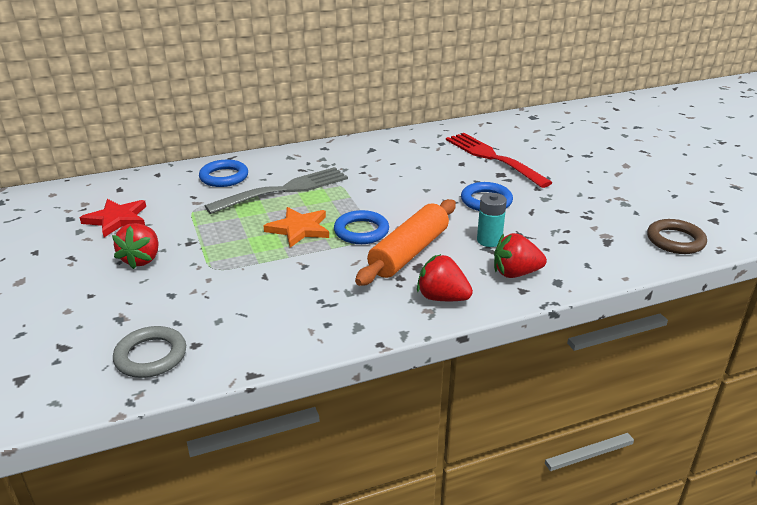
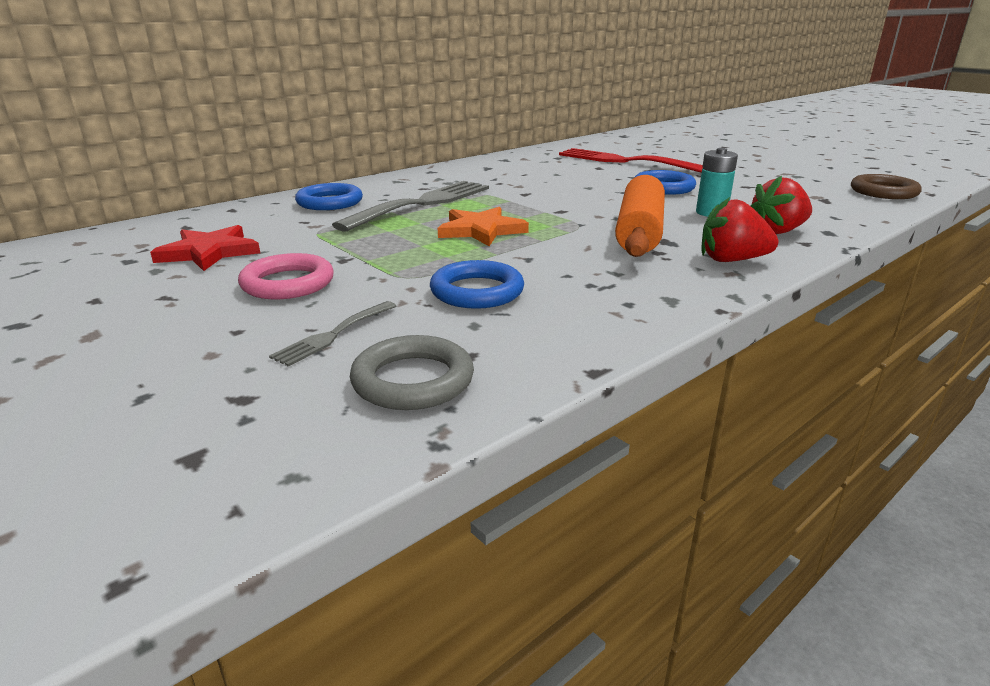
camera: 20 degrees left, 5 degrees down
(136, 310) = (333, 334): none -> grey fork
(142, 259) = (288, 283): red strawberry -> pink ring
(361, 231) = (560, 223): blue ring -> blue ring (477, 291)

